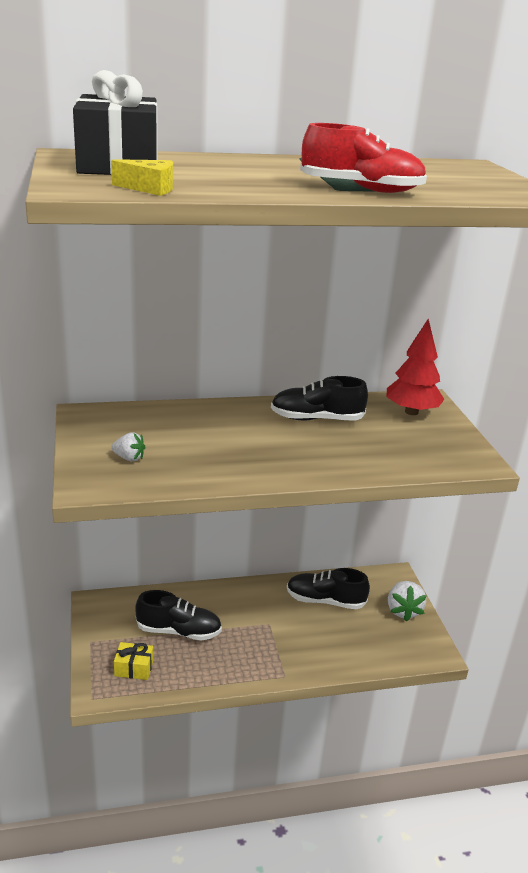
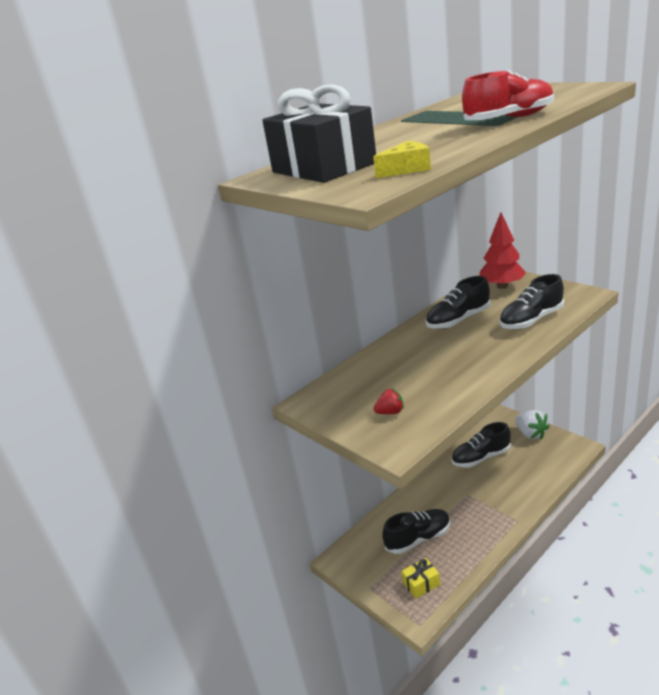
camera: 25 degrees left, 0 degrees up
(129, 458) = (390, 412): white strawberry -> red strawberry
(381, 455) = (531, 320): none -> black shoe

